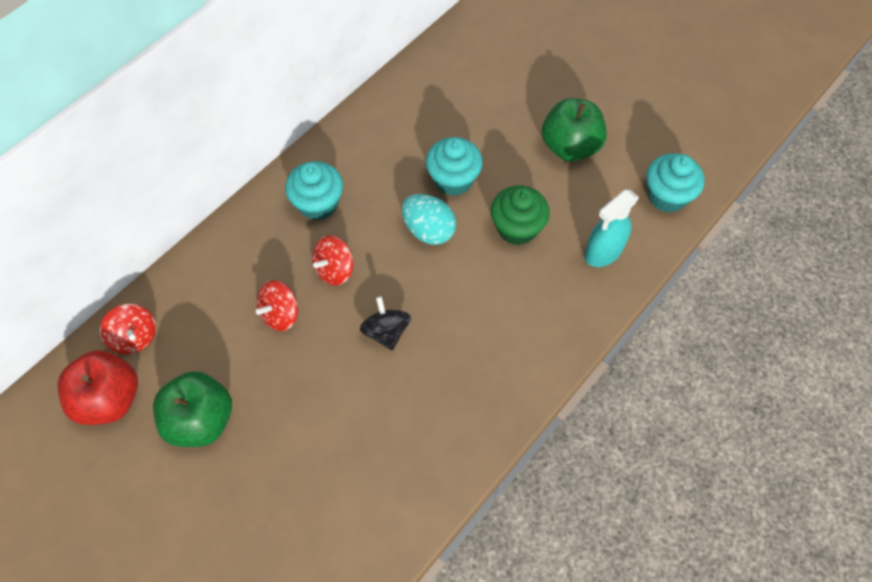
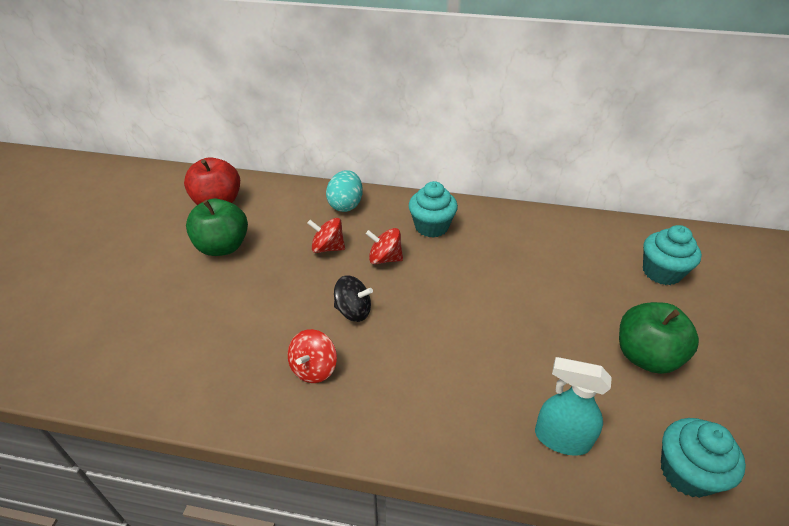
camera: 60 degrees right, 20 degrees down
(135, 337) = (267, 193): red spinning top -> red spinning top (314, 368)
(386, 332) = (353, 311): black spinning top -> black spinning top turned 60 degrees clockwise
(429, 230) = (465, 296): turquoise egg -> turquoise egg (346, 205)
(453, 180) = (525, 290): turquoise cupcake -> turquoise cupcake (661, 272)
(517, 228) = (521, 354): green cupcake -> none

